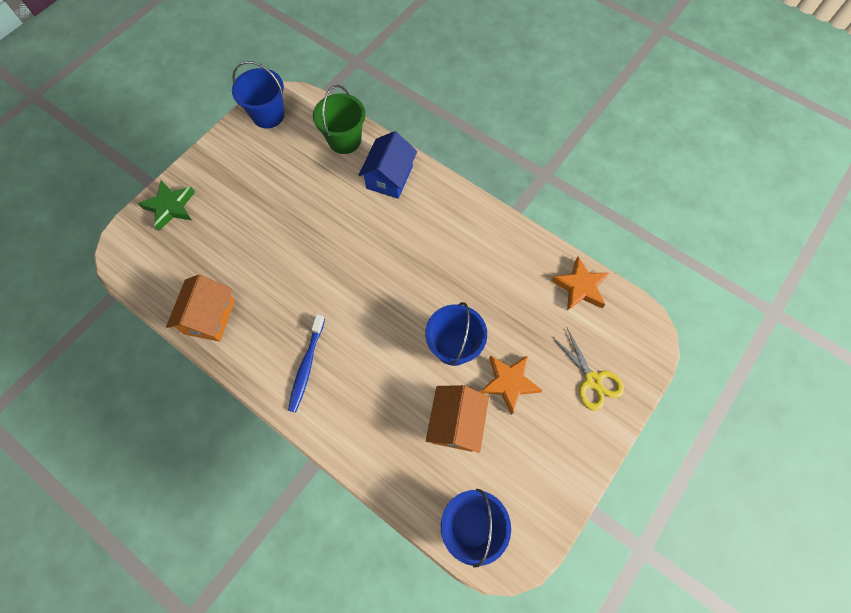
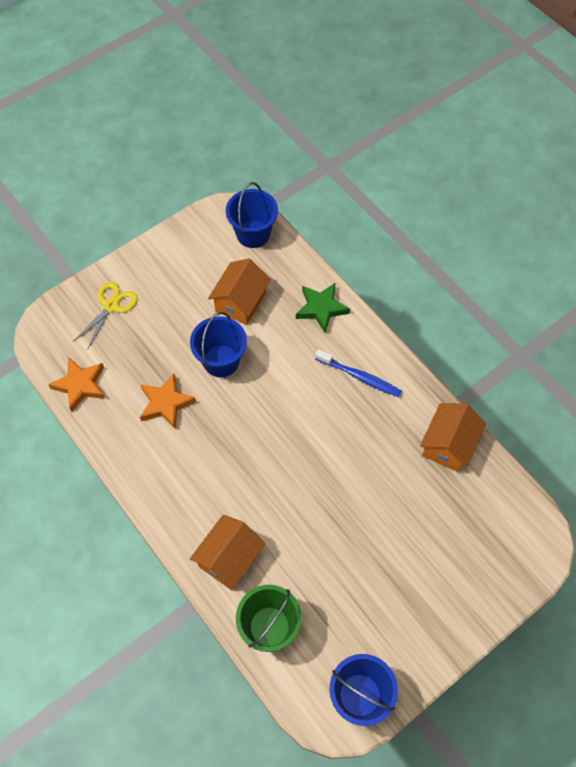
camera: 165 degrees left, 5 degrees down
(170, 207) = (488, 585): green star -> green star (321, 308)
(306, 366) = (360, 377): blue toothbrush -> blue toothbrush turned 90 degrees clockwise
(389, 177) = (229, 558): blue house -> orange house
(509, 383) = (184, 321): orange star -> orange star (166, 403)
(593, 380) = (111, 306): yellow scissors -> yellow scissors turned 45 degrees clockwise

